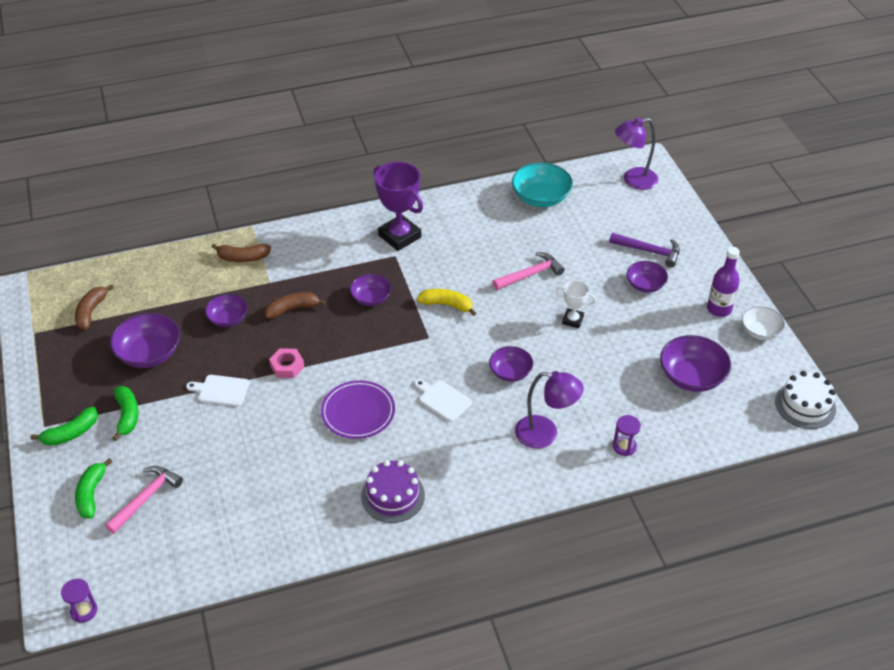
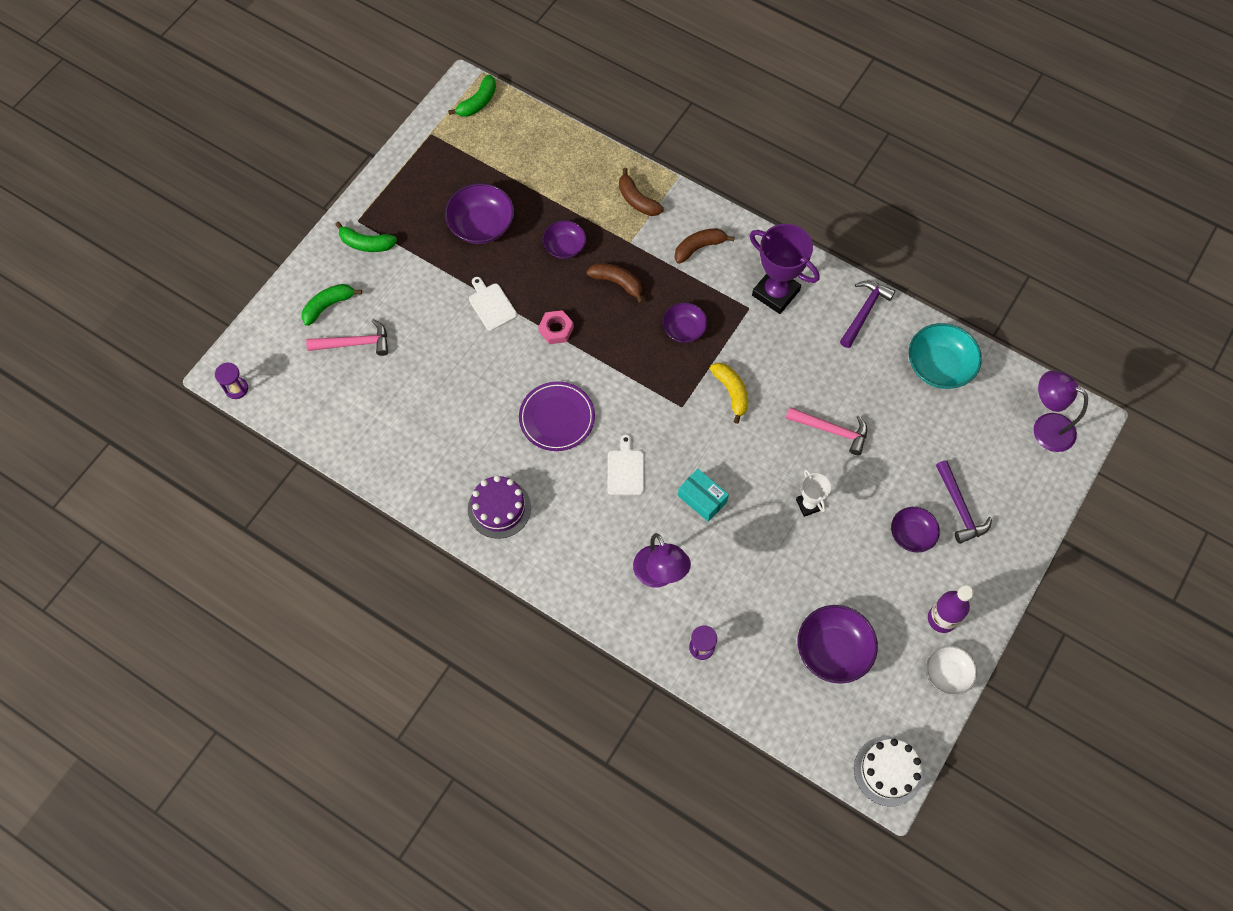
camera: 50 degrees right, 20 degrees up
(91, 312) = (484, 150): brown banana -> brown banana (699, 248)
(127, 415) = (413, 264): green banana -> green banana (478, 102)
(399, 236) = (775, 293): purple trophy -> purple trophy turned 60 degrees counterclockwise
(463, 205) = (864, 312): none -> purple hammer
(510, 372) = (702, 499): purple bowl -> turquoise box

